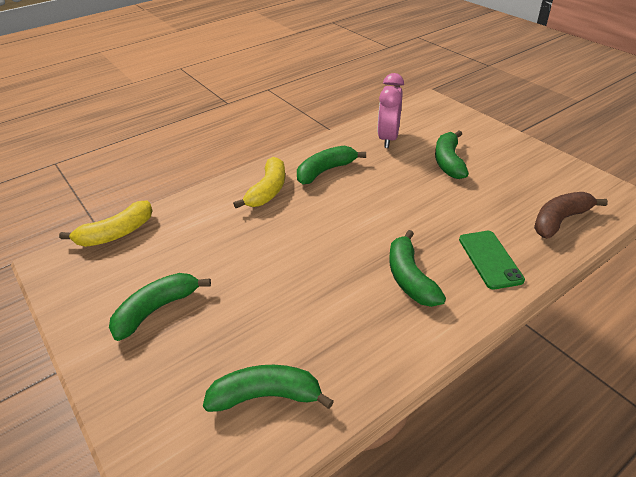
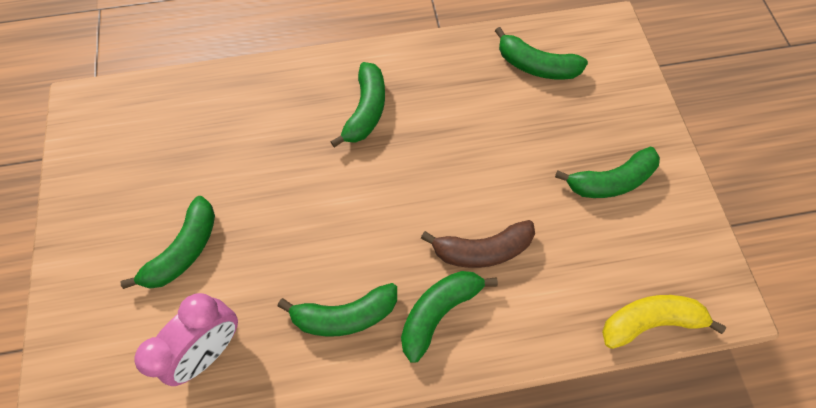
camera: 155 degrees left, 25 degrees up
(268, 190) = (438, 311): yellow banana -> green banana
(490, 259) = (281, 97): green phone -> none
(559, 220) = (174, 107): brown banana -> brown banana (482, 250)

